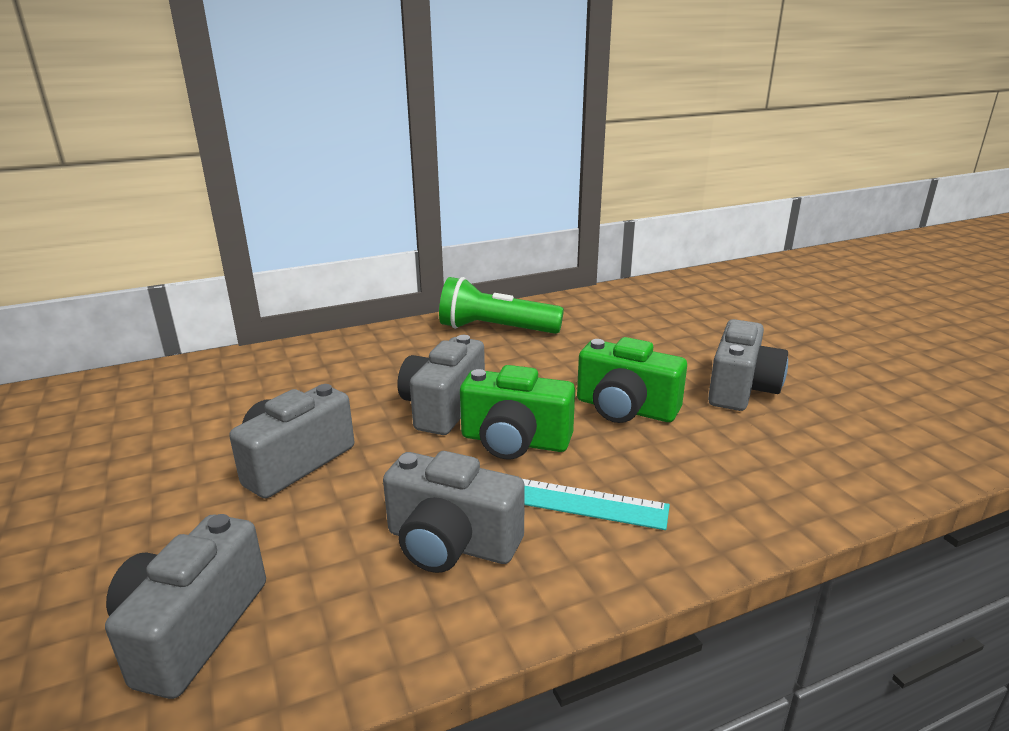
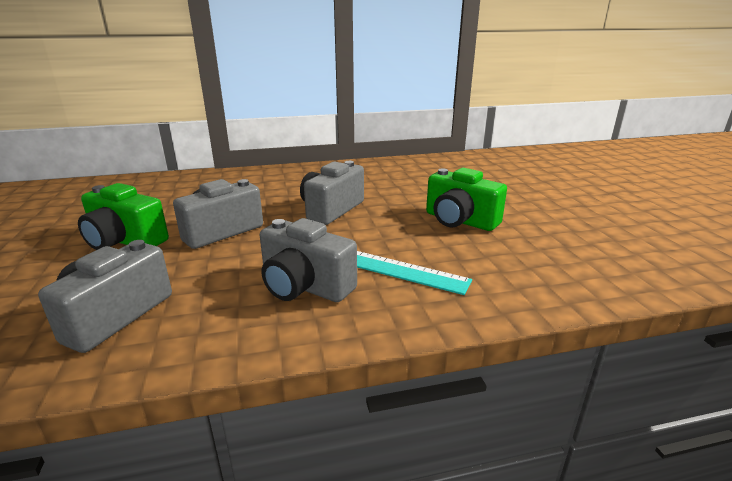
camera: 10 degrees right, 0 degrees up
(495, 329) = (384, 170): green flashlight -> none
(514, 441) = (373, 232): green camera -> green camera (125, 241)
(741, 389) = (551, 216): grey camera -> none

